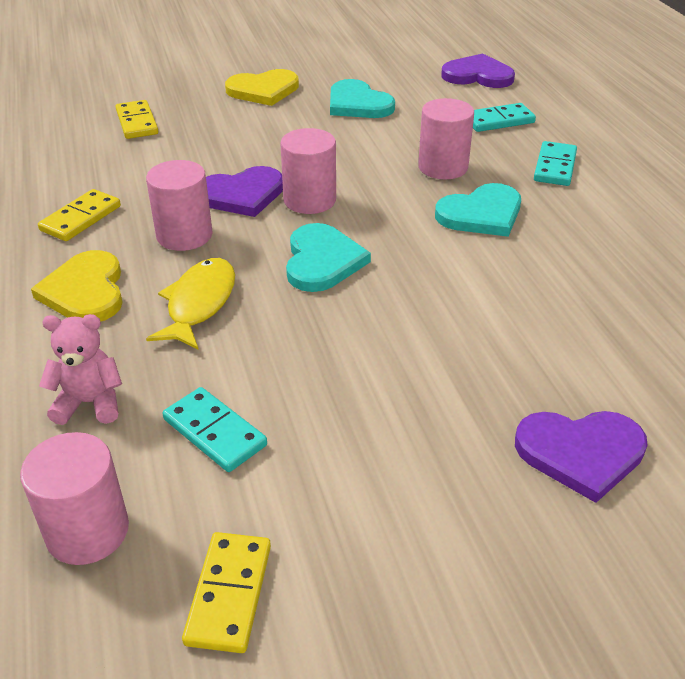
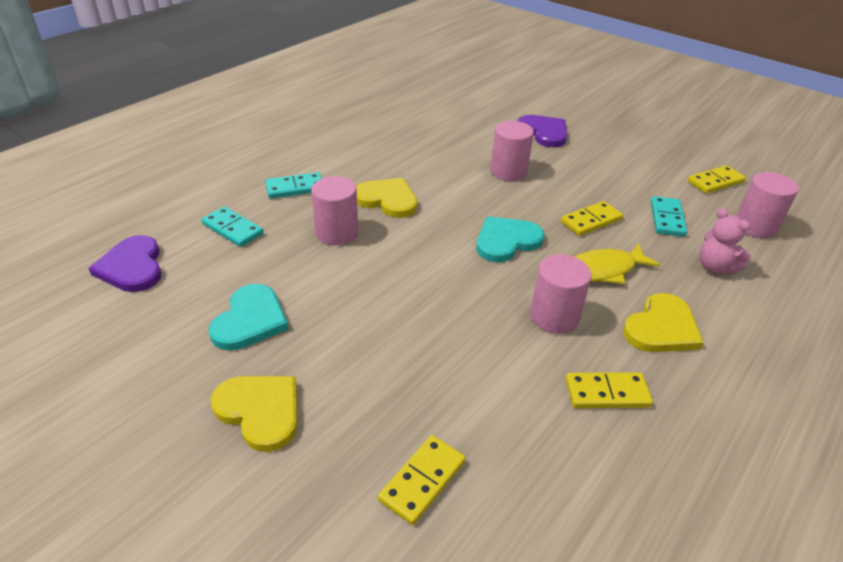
camera: 125 degrees left, 0 degrees up
(242, 194) = (474, 315): purple heart -> none
(289, 350) = (591, 221): none -> yellow domino
(309, 200) = (445, 276): pink cylinder -> pink cylinder (508, 171)
(481, 214) = (387, 200): turquoise heart -> yellow heart

